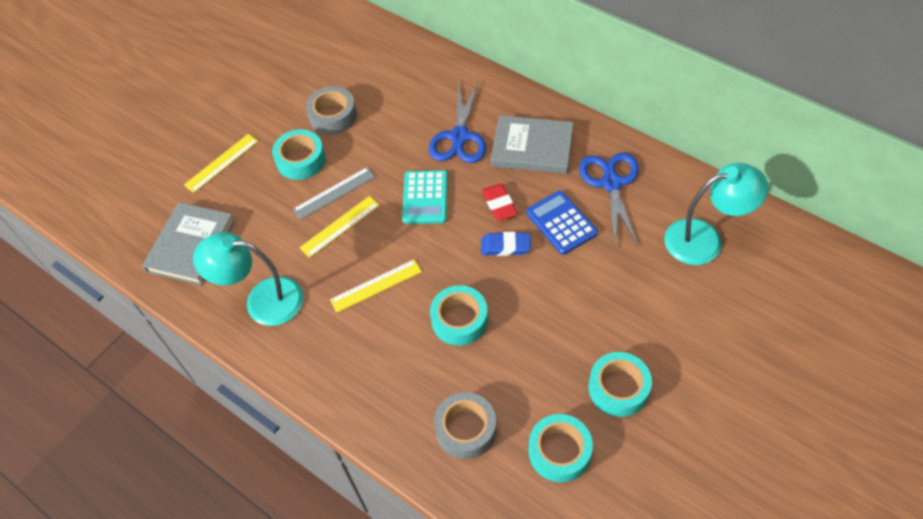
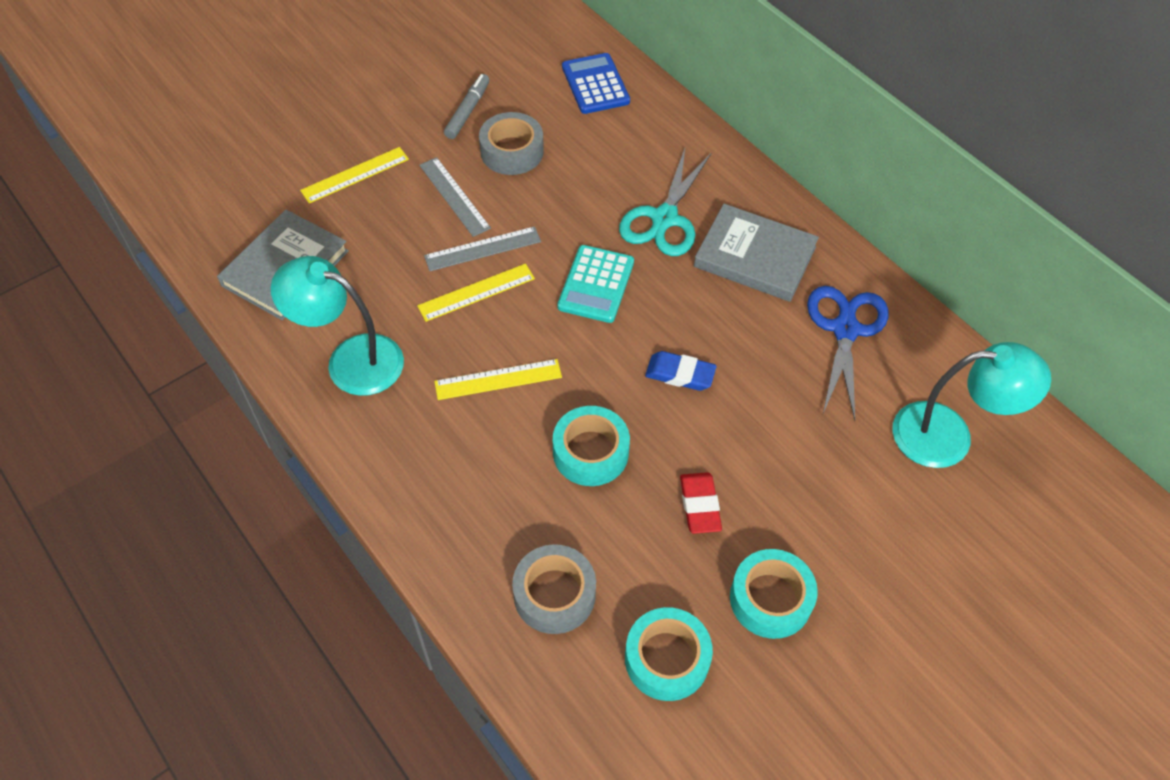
camera: 10 degrees right, 0 degrees up
(290, 94) = (467, 111): none -> grey marker
(301, 160) = (454, 196): turquoise tape -> grey ruler
(459, 137) = (664, 218): blue scissors -> turquoise scissors
(499, 204) = (689, 318): red eraser -> red eraser (700, 505)
(561, 223) = (762, 363): blue calculator -> blue calculator (595, 84)

